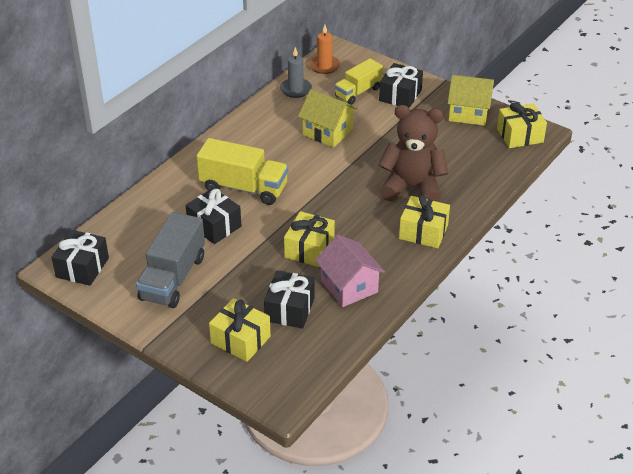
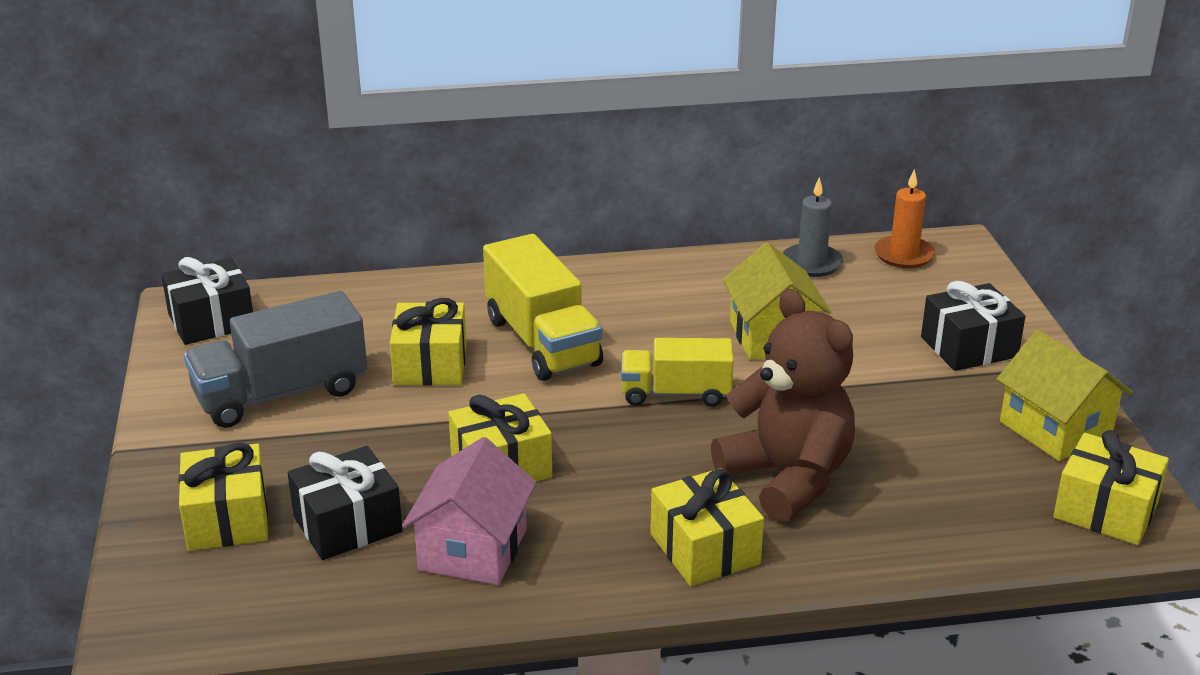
camera: 45 degrees right, 10 degrees down
(214, 226) = (430, 364): black gift -> yellow gift
(358, 92) = (904, 311): yellow truck -> yellow truck (675, 394)

